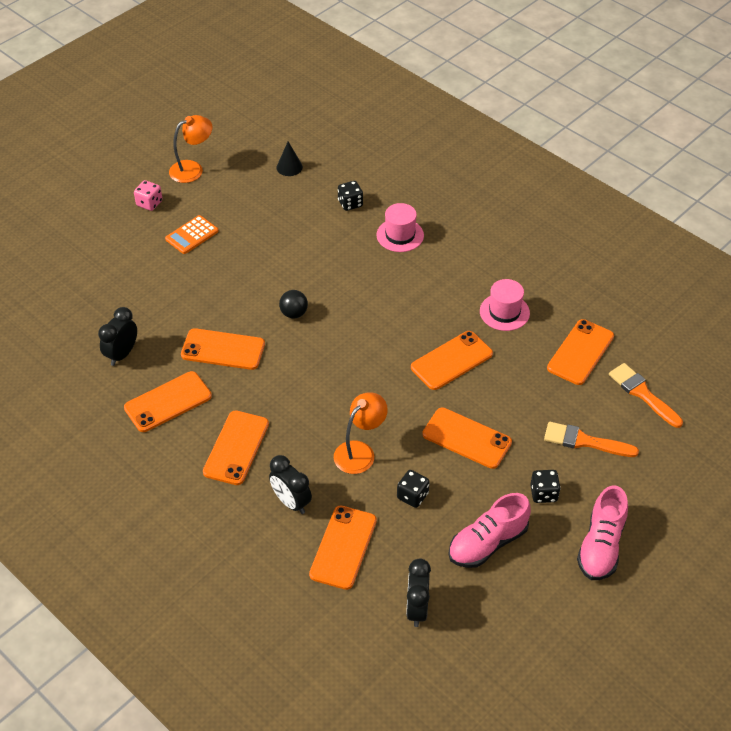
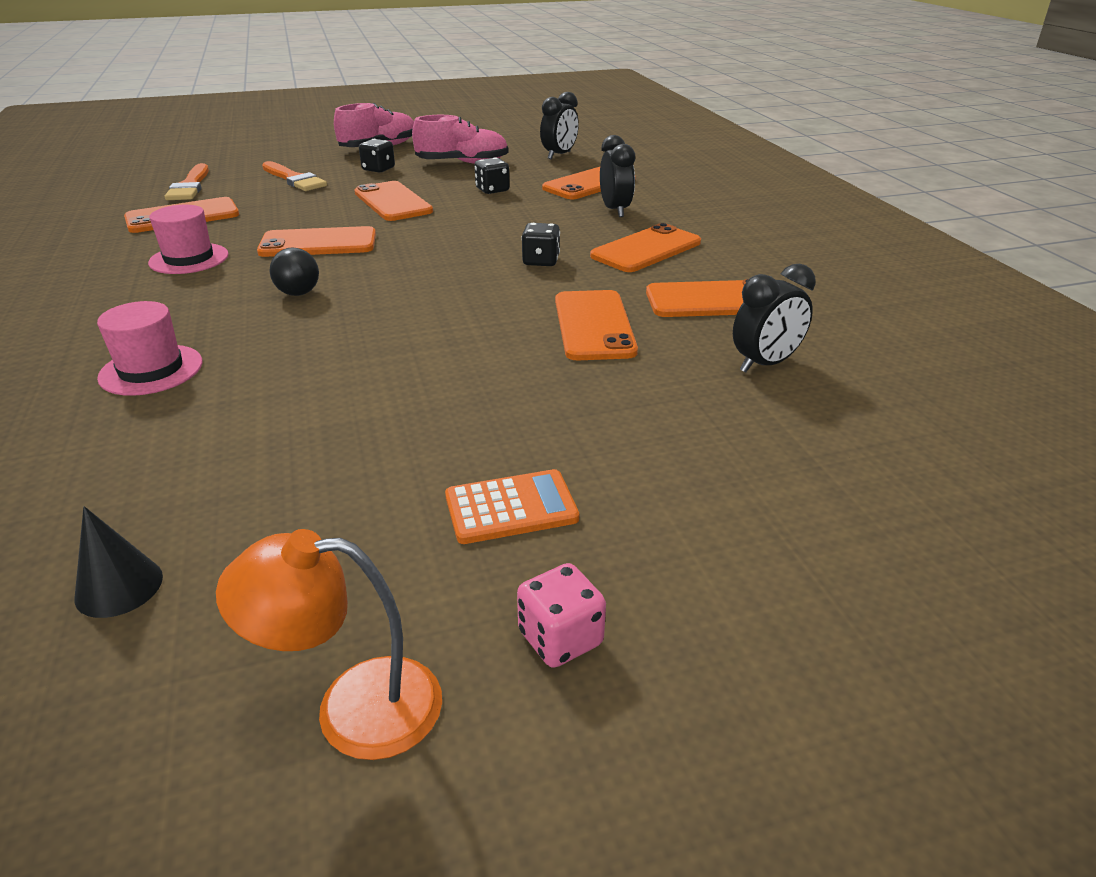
camera: 150 degrees left, 15 degrees down
(223, 349) = (593, 325): orange phone -> orange phone turned 45 degrees clockwise
(294, 313) = (448, 331): black ball -> black ball (298, 293)
(350, 203) = (137, 448): black dice -> black dice (541, 261)
(360, 451) = (509, 218): orange lamp -> none

